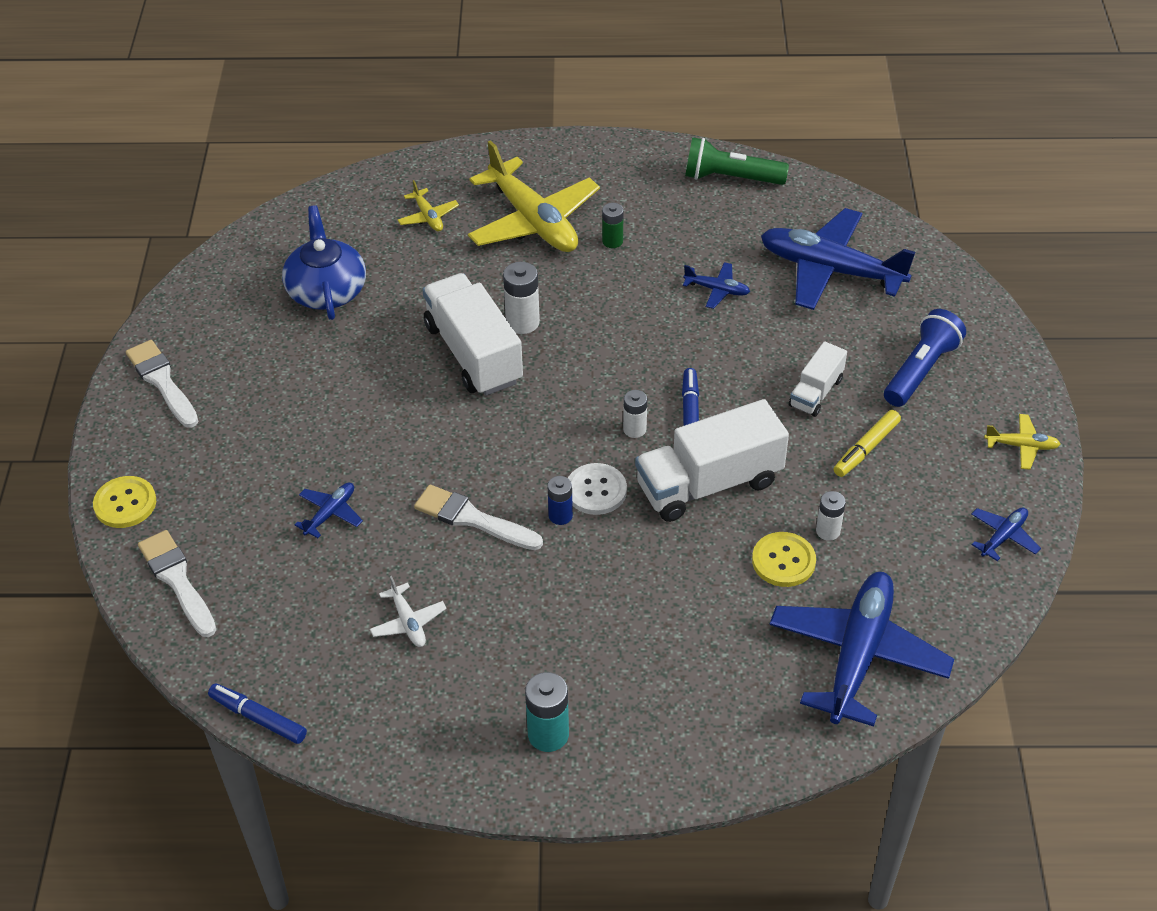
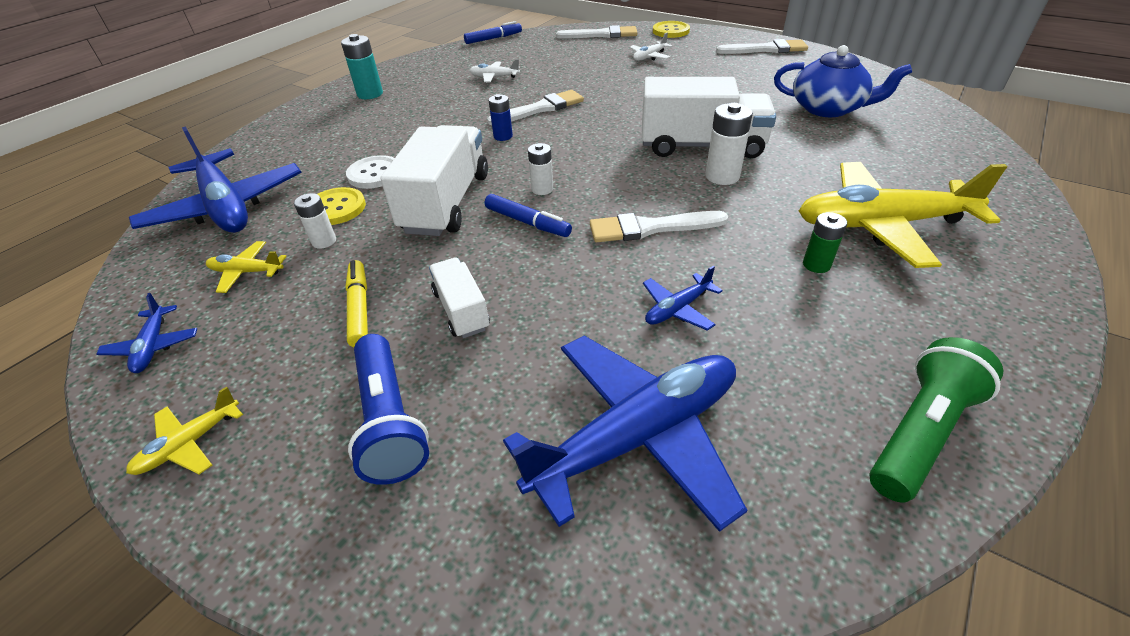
camera: 125 degrees right, 5 degrees down
(246, 486) = (649, 57): none -> white plane
(330, 513) = (600, 73): blue plane -> none
(428, 217) = (916, 170): yellow plane -> yellow plane (247, 272)
(596, 490) = (505, 155): white button -> white button (374, 174)
(636, 337) = (650, 228): none -> white brush

